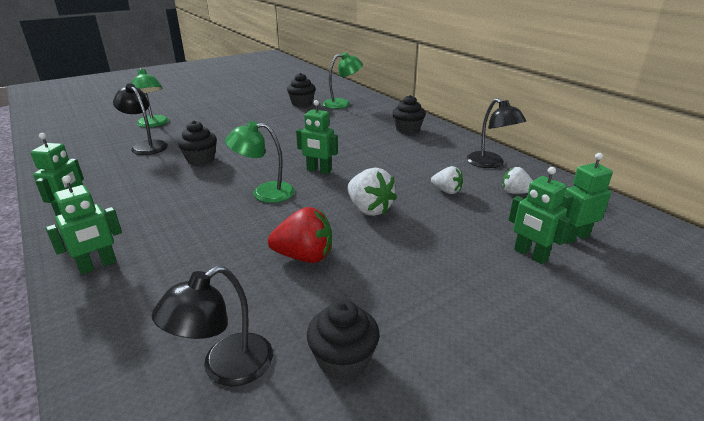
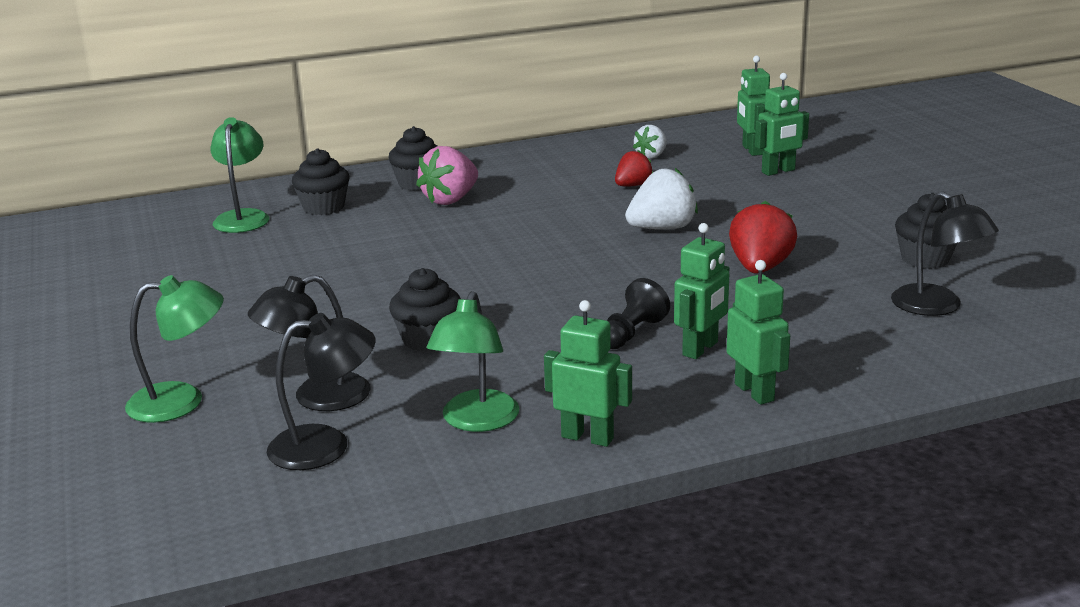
camera: 75 degrees left, 5 degrees down
(197, 213) = (631, 333): none -> black pawn
(264, 193) = (587, 288): green lamp -> green lamp (476, 421)
(302, 103) = (204, 250): black cupcake -> black cupcake (324, 207)
(318, 170) = (532, 250): green robot -> green robot (700, 349)
(387, 140) = (450, 200): none -> pink strawberry
(446, 191) = (632, 186): white strawberry -> red strawberry
(490, 163) = (569, 155): black lamp -> black lamp (326, 446)

